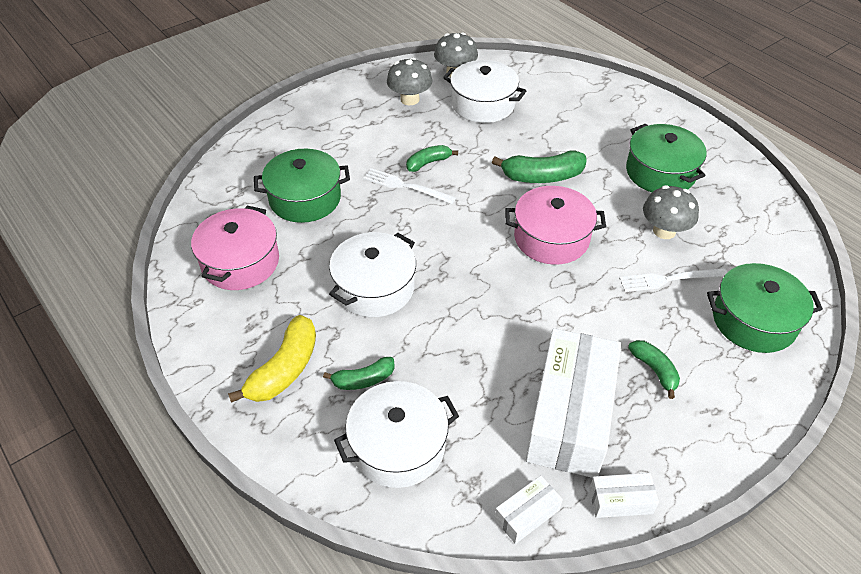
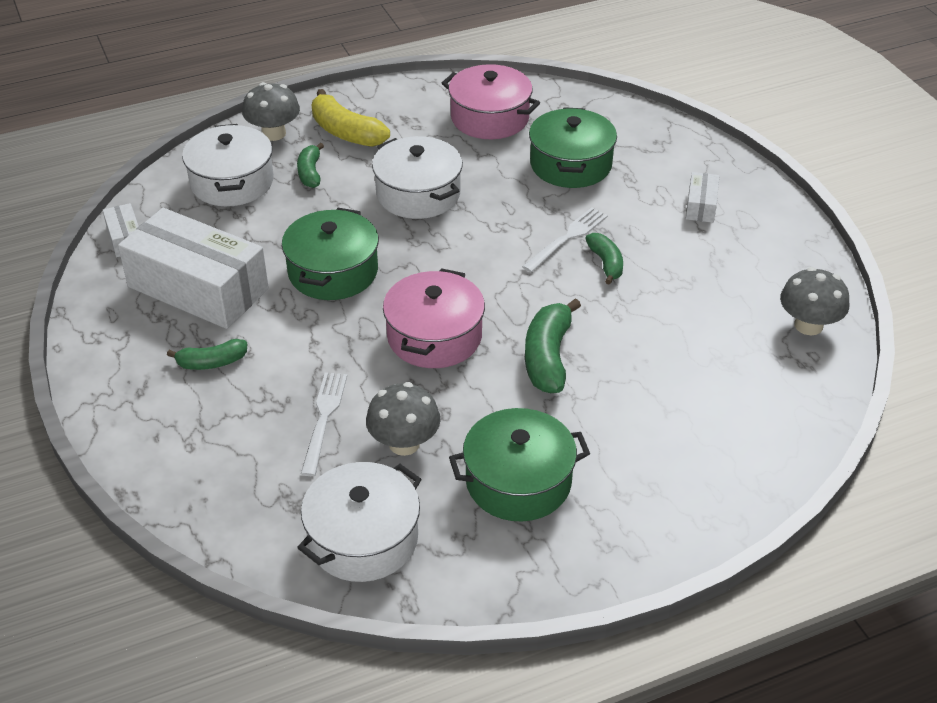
camera: 105 degrees right, 5 degrees down
(410, 99) = (747, 270): grey mushroom -> grey mushroom (274, 133)
(483, 104) = (722, 337): white pot -> white pot (363, 538)
(620, 501) = (99, 295): white box -> white box (701, 206)
(754, 321) = (227, 472): green pot -> green pot (333, 271)

